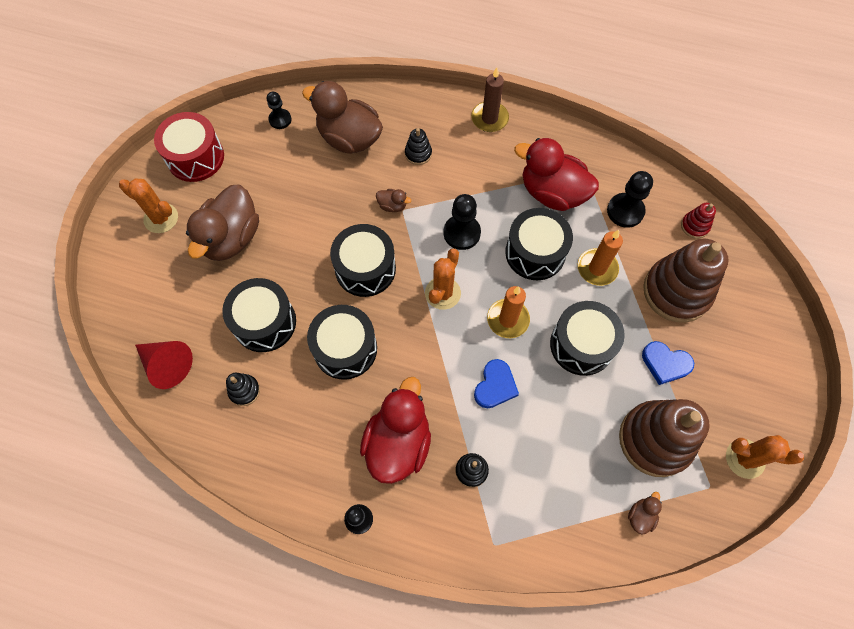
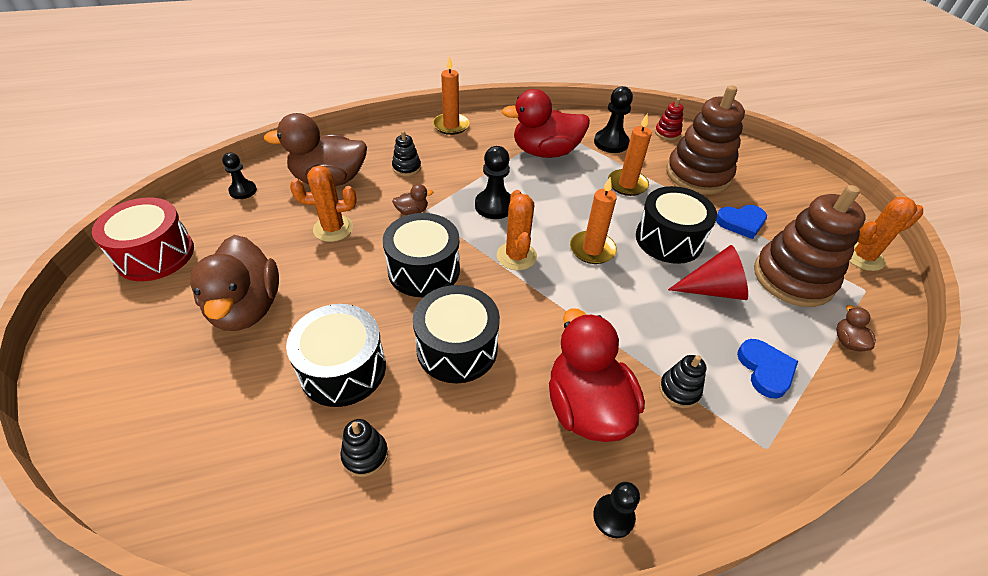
camera: 35 degrees left, 20 degrees down
(161, 218) = (137, 327): orange cactus -> orange cactus (333, 228)
(167, 364) = (233, 483): red cone -> red cone (713, 290)
(489, 118) = (451, 125): brown candle -> orange candle
(495, 386) = (630, 305): blue heart -> blue heart (765, 370)
(535, 253) = (569, 194): black drum -> none

